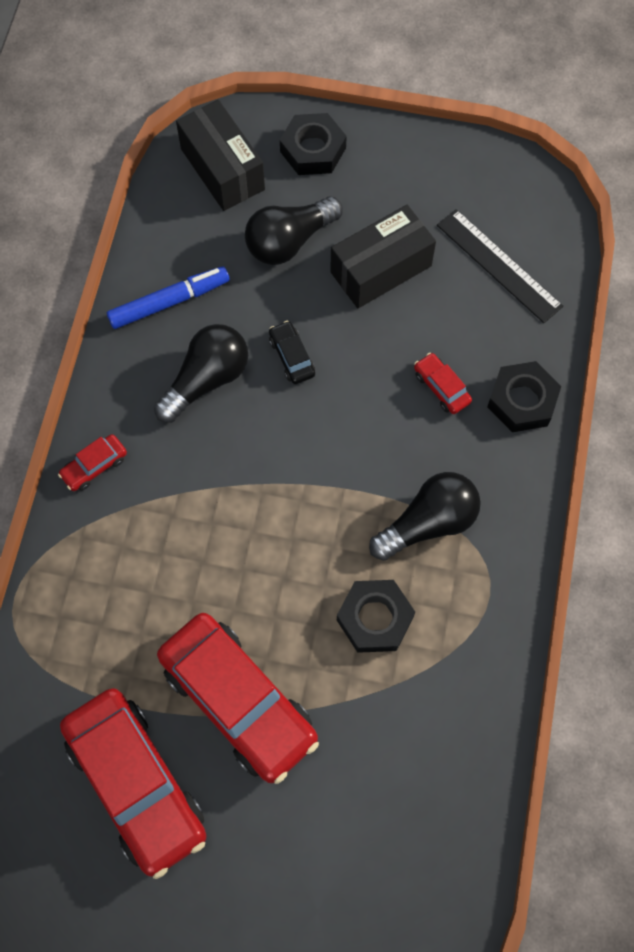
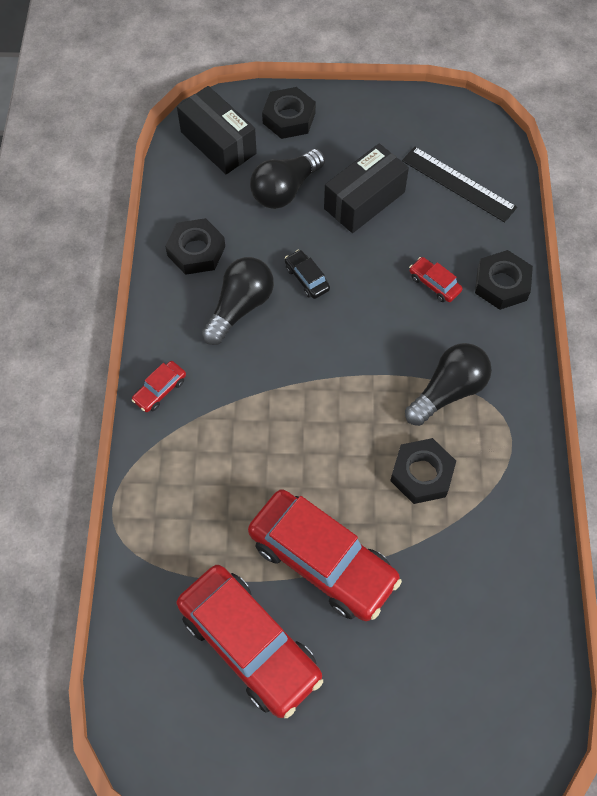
camera: 10 degrees left, 5 degrees down
(169, 302) = (196, 251): blue marker -> black nut

